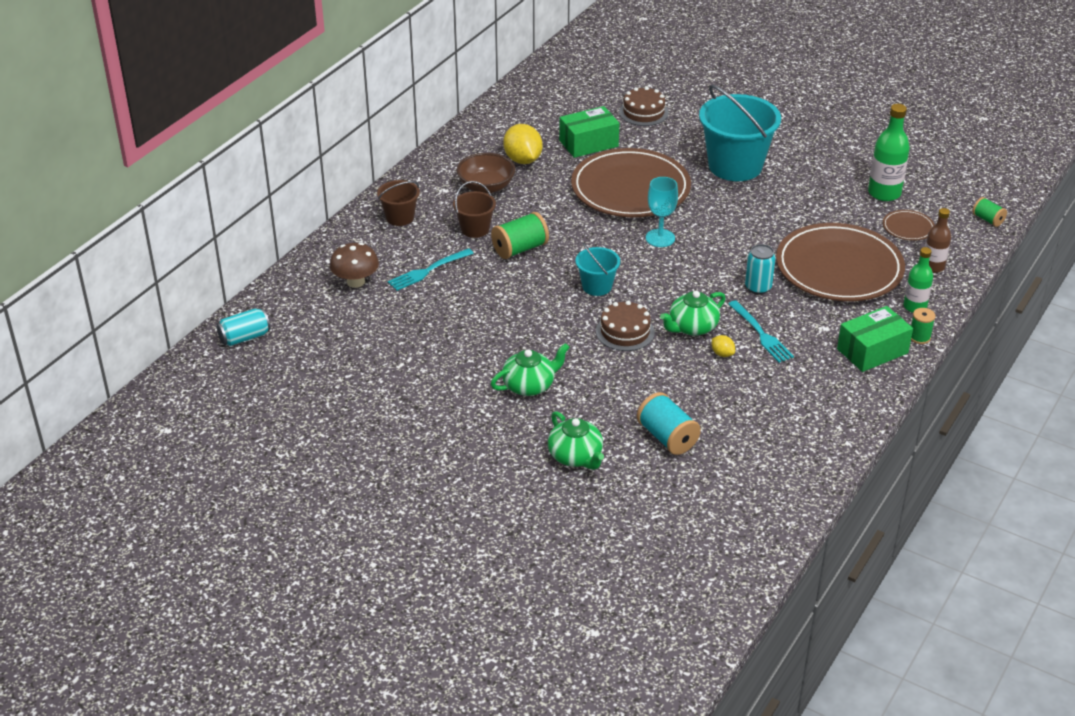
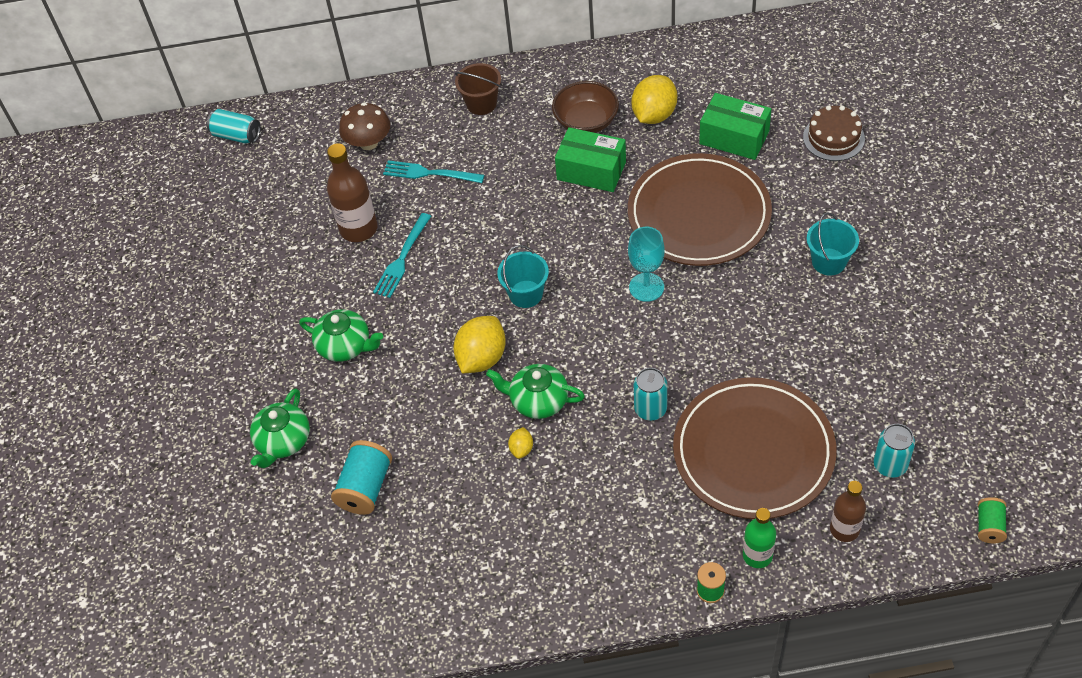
camera: 55 degrees right, 15 degrees up
(430, 326) = (358, 229): none -> brown bottle
(475, 229) = (518, 159): brown bucket -> none
(520, 249) = (522, 206): green spool -> none
(625, 332) = (482, 358): brown cake -> yellow lemon
(735, 166) = (829, 262): turquoise bucket -> turquoise bucket, size x0.50
(761, 334) = (581, 458): turquoise fork -> turquoise fork (402, 258)
(872, 351) = (646, 564): green box -> green box (591, 171)
(884, 193) = (928, 407): green bottle -> none
(908, 227) = (890, 465): brown plate -> turquoise can

